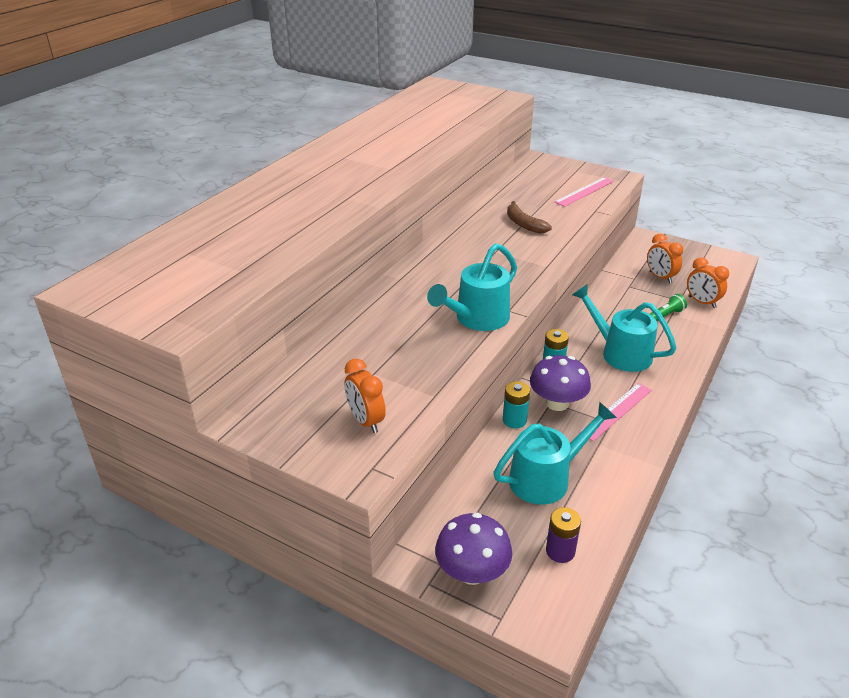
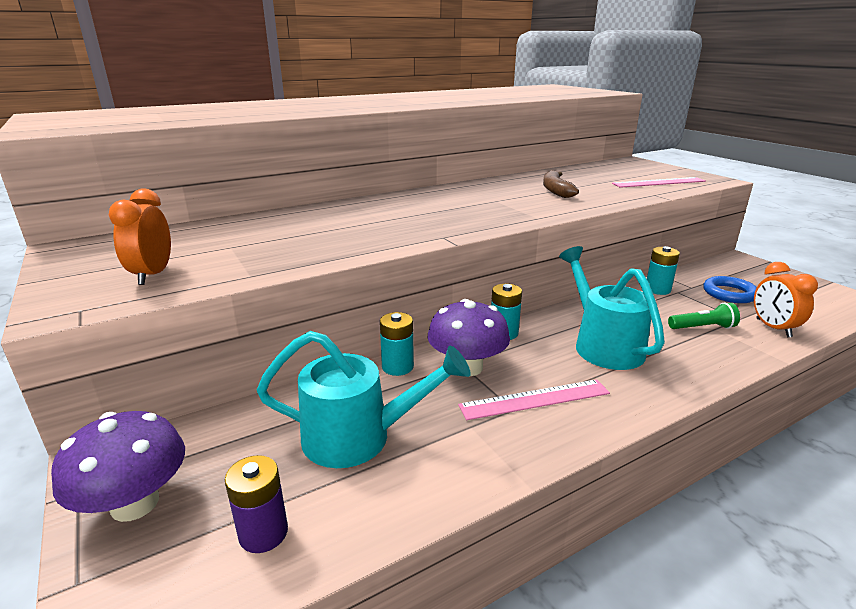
camera: 30 degrees right, 10 degrees down
(476, 319) = (397, 236): turquoise watering can -> none
(615, 288) = (657, 289): none -> turquoise battery
(660, 277) = (729, 293): orange clock -> blue ring

